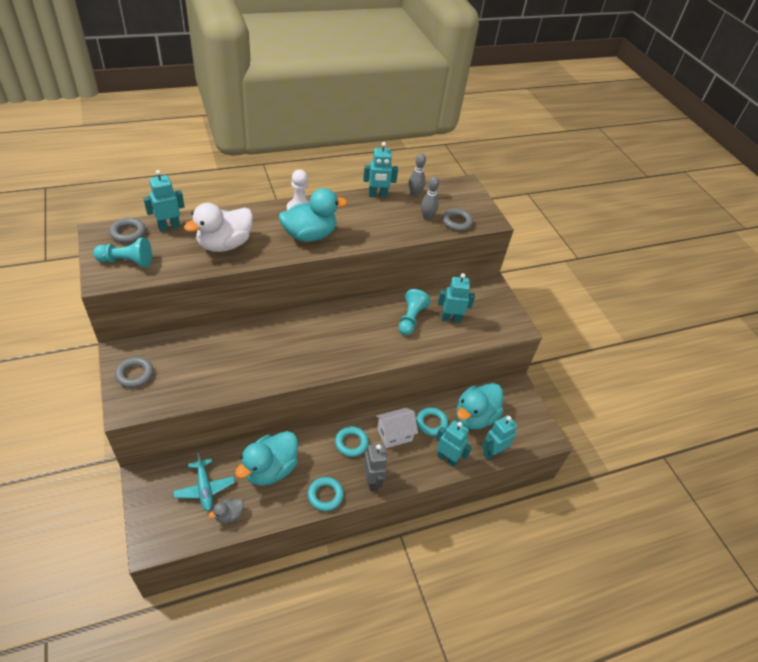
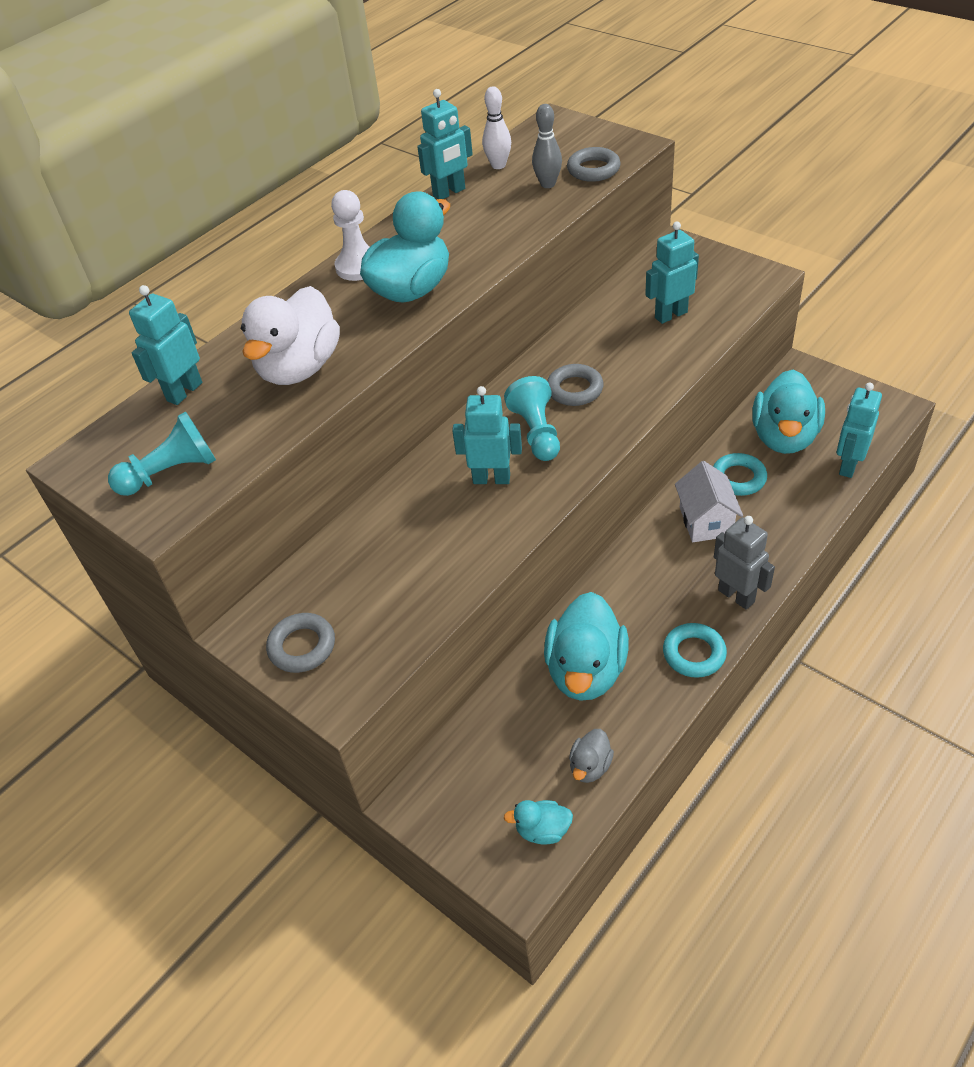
camera: 20 degrees left, 0 degrees up
(128, 233) = (127, 435): grey ring -> grey ring (575, 389)
(182, 529) = (542, 830): none -> turquoise duck
(204, 488) = (519, 756): turquoise plane -> none
(351, 443) = (661, 568): turquoise ring -> none
(394, 434) = (705, 521): white house -> white house turned 45 degrees counterclockwise
(411, 319) = (619, 344): turquoise pawn -> turquoise pawn (536, 432)
(415, 194) = (498, 165): grey bowling pin -> white bowling pin
(447, 459) = (801, 508): turquoise robot -> turquoise robot (491, 479)

